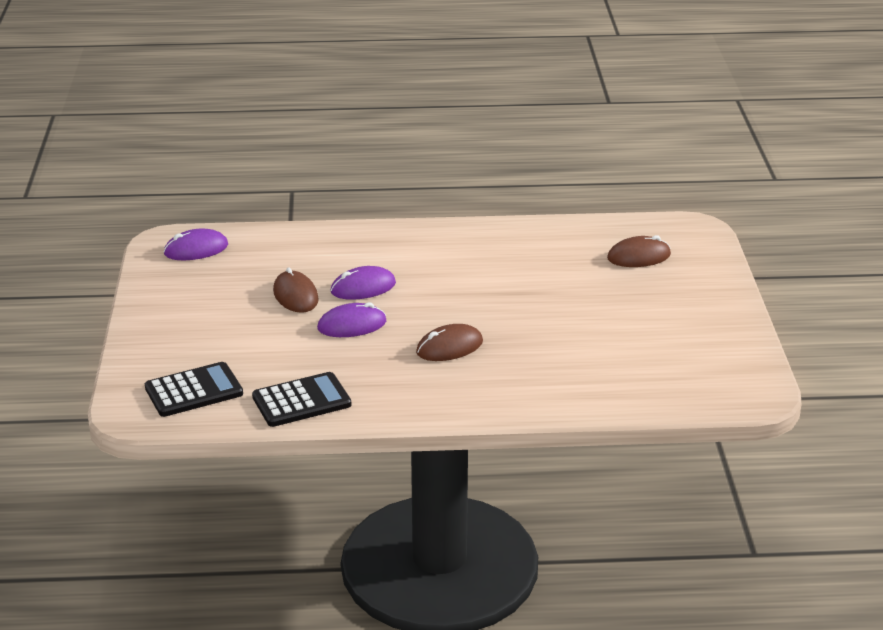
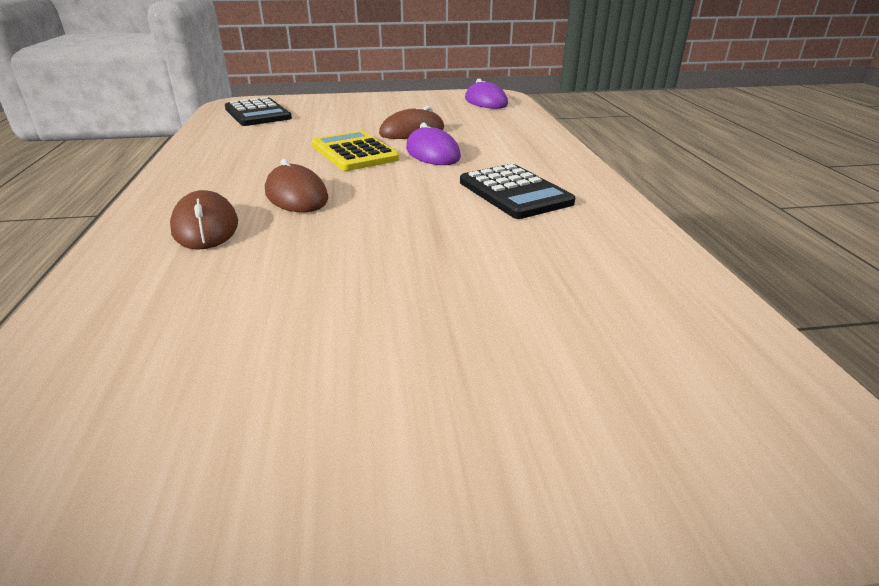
camera: 85 degrees right, 0 degrees up
(301, 401) = (220, 142): black calculator -> black calculator (514, 192)
(352, 325) = (354, 152): purple mouse -> yellow calculator
(639, 256) = (613, 351): brown mouse -> brown mouse (205, 227)

